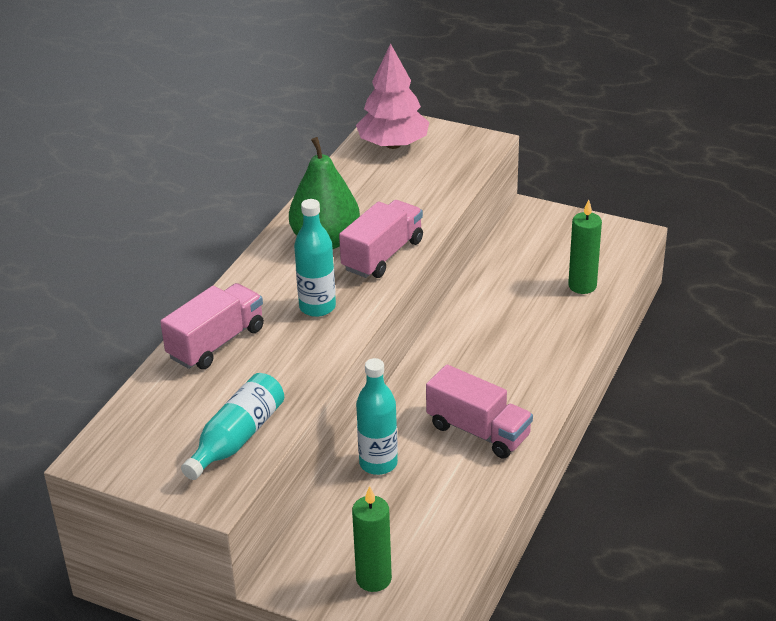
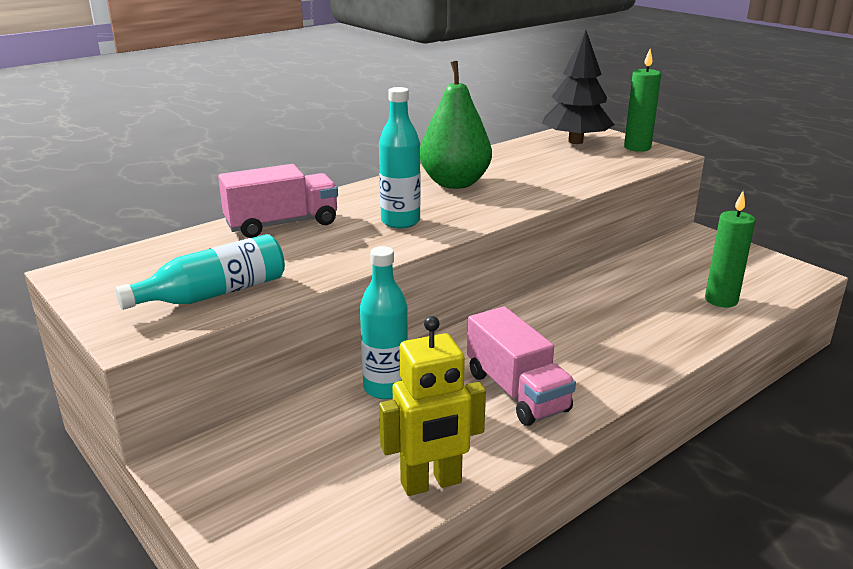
camera: 25 degrees right, 10 degrees down
(374, 579) = (278, 499): green candle -> green candle (637, 147)
(382, 255) = (499, 202): pink truck -> none
(393, 144) = (575, 141): pink tree -> black tree
(468, 527) = (431, 483): none -> yellow robot

